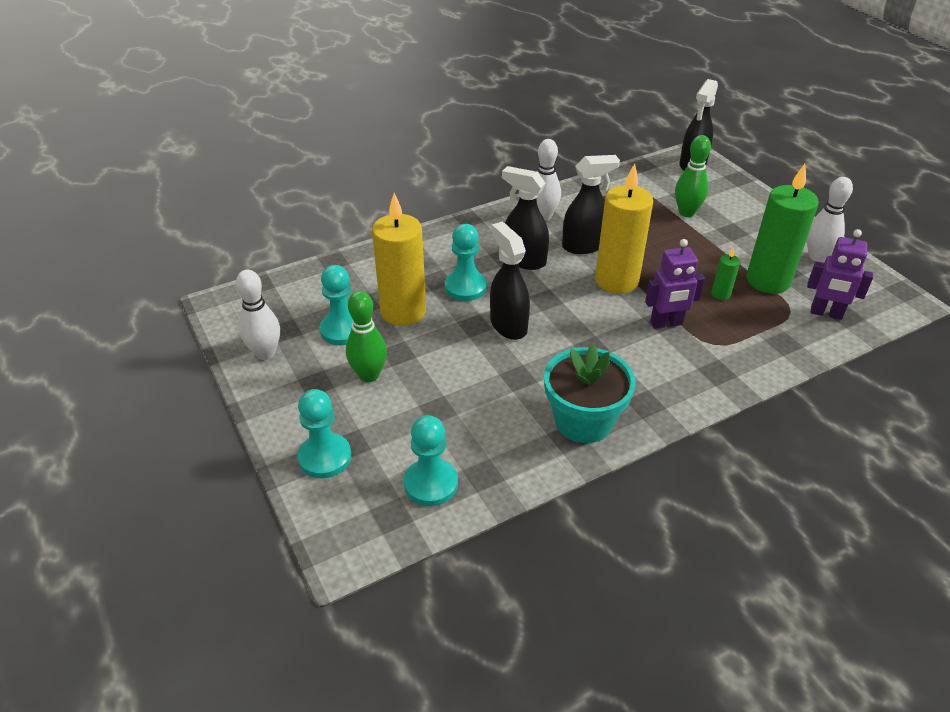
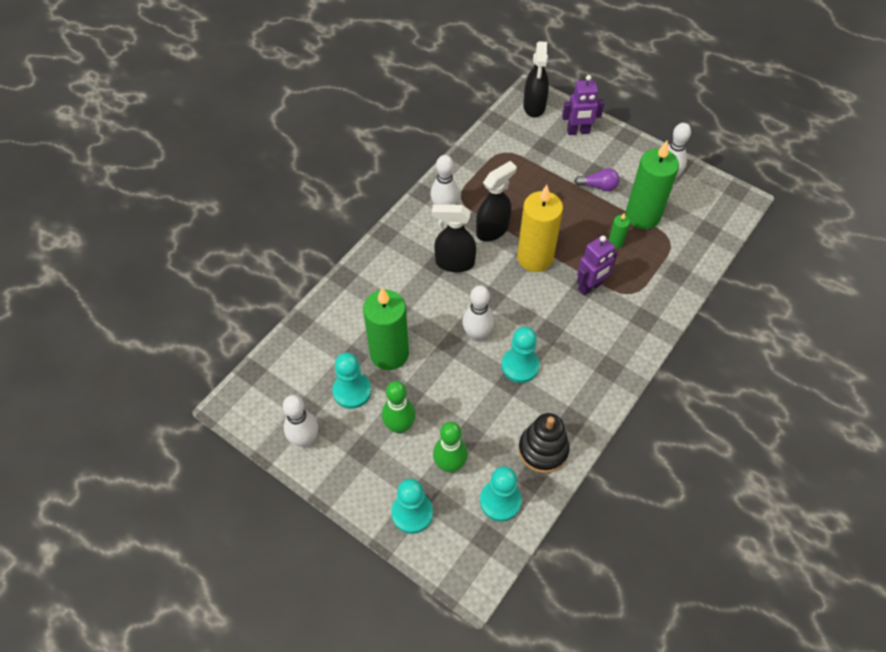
camera: 25 degrees left, 15 degrees up
(403, 312) = (389, 354): yellow candle -> green candle
(465, 287) = (424, 309): turquoise pawn -> turquoise pawn (520, 366)
(508, 325) = (477, 335): black spray bottle -> white bowling pin
(514, 453) = (543, 450): none -> black stacking toy
(583, 421) = (575, 401): turquoise flower pot -> none
(686, 212) = (553, 164): green bowling pin -> green bowling pin (450, 464)
(728, 243) = (598, 186): none -> purple light bulb
(826, 313) = (694, 233): purple robot -> purple robot (578, 132)

